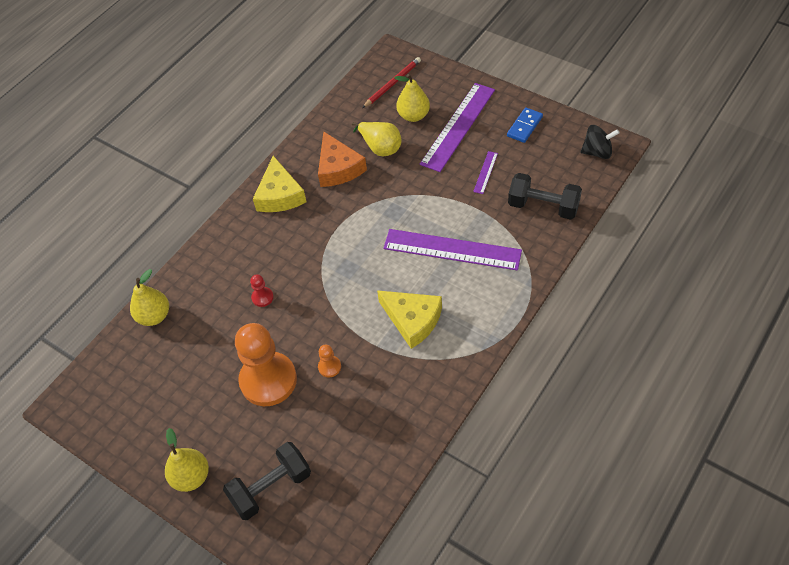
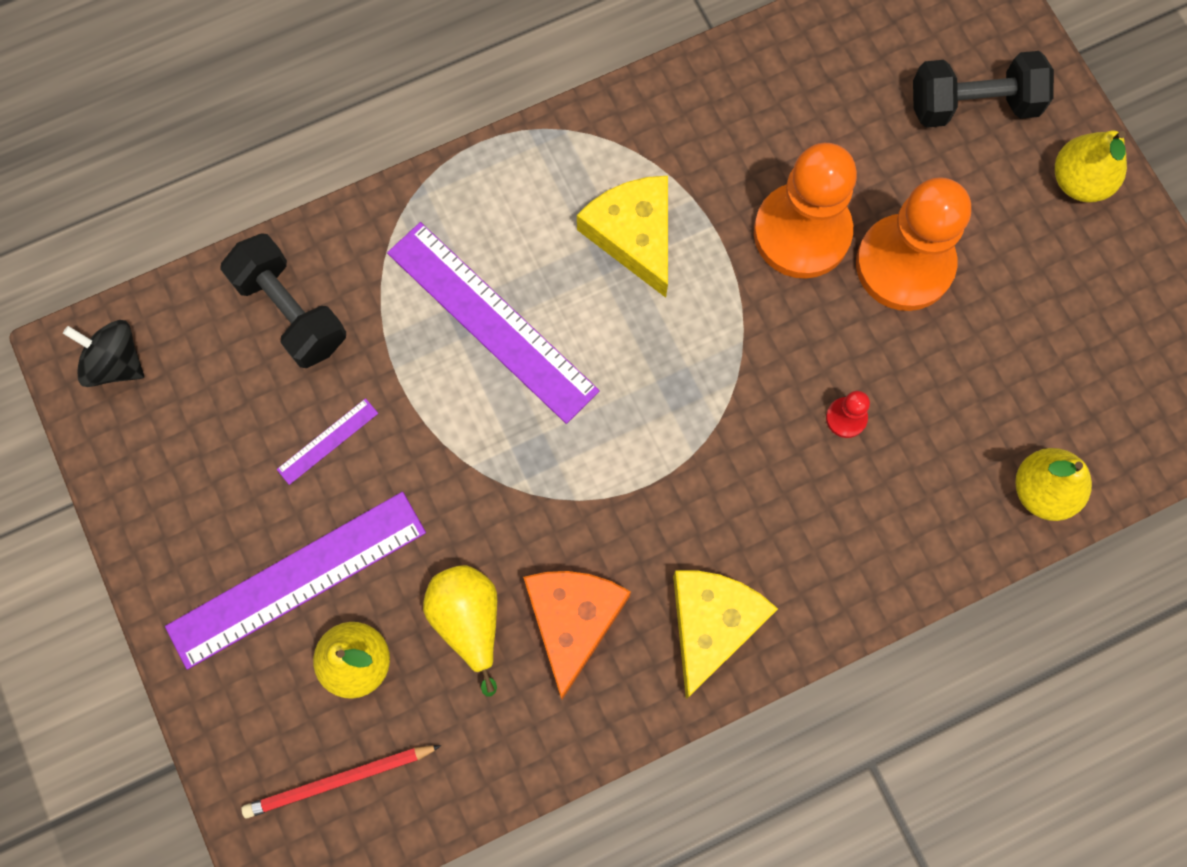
camera: 155 degrees left, 20 degrees up
(329, 367) = (802, 232): orange pawn -> orange pawn, size x2.46
(524, 126) = (184, 499): blue domino -> none

